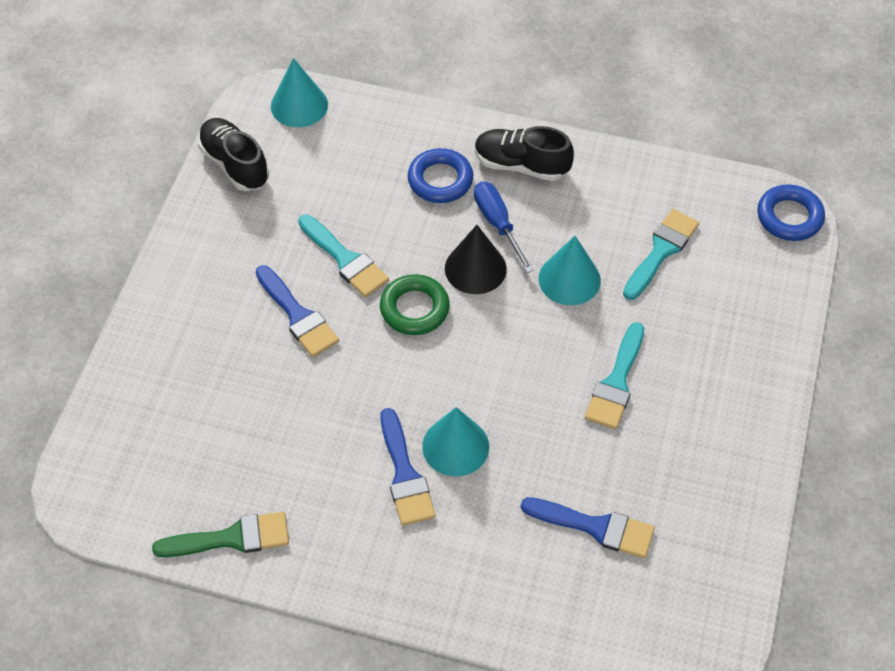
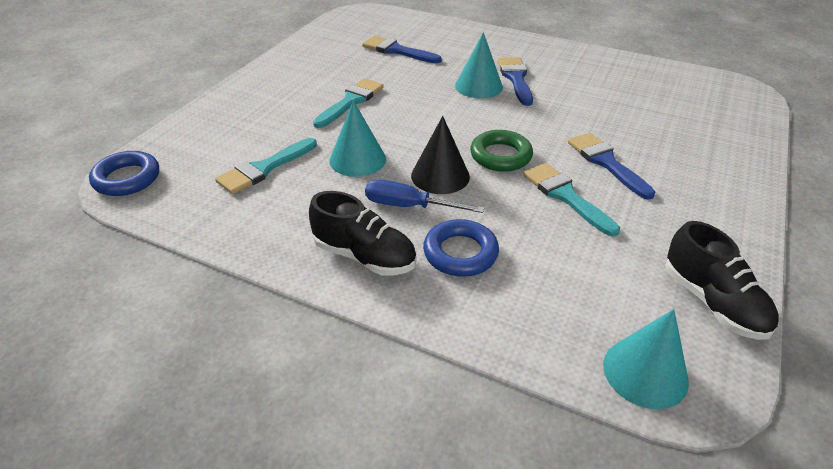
camera: 170 degrees left, 15 degrees down
(231, 538) = (631, 67): green brush -> none
(498, 224) = (408, 206): blue screwdriver -> blue screwdriver turned 120 degrees clockwise

